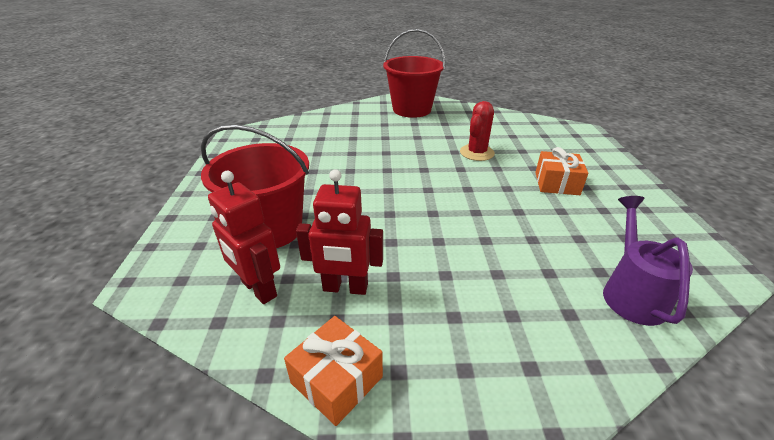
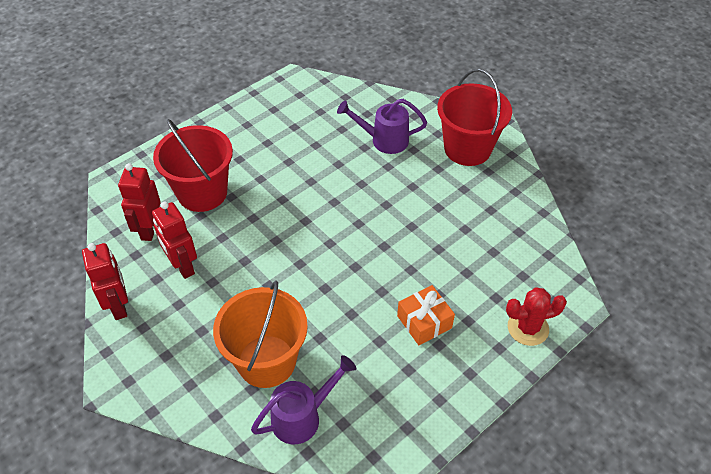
camera: 50 degrees right, 15 degrees up
(337, 380) = (119, 305): orange gift -> red robot
(359, 129) = (384, 140): none -> purple watering can
(477, 153) = (425, 242): red cactus -> red cactus (528, 328)
(538, 285) = (266, 361): none -> orange bucket

